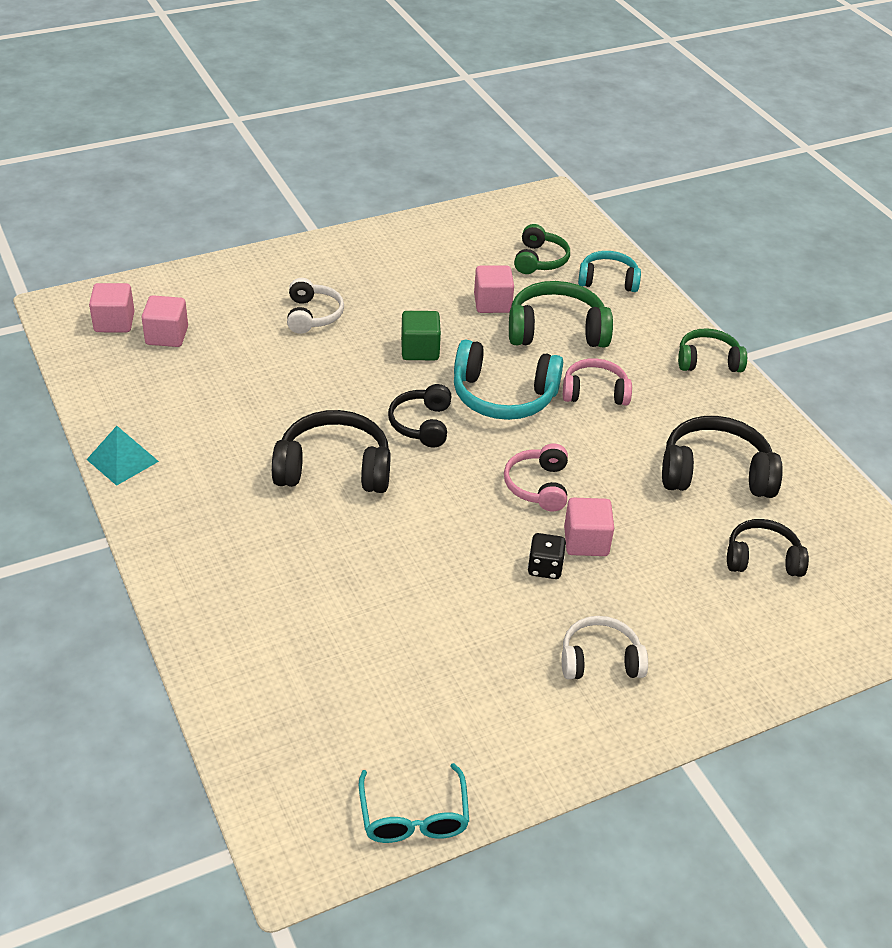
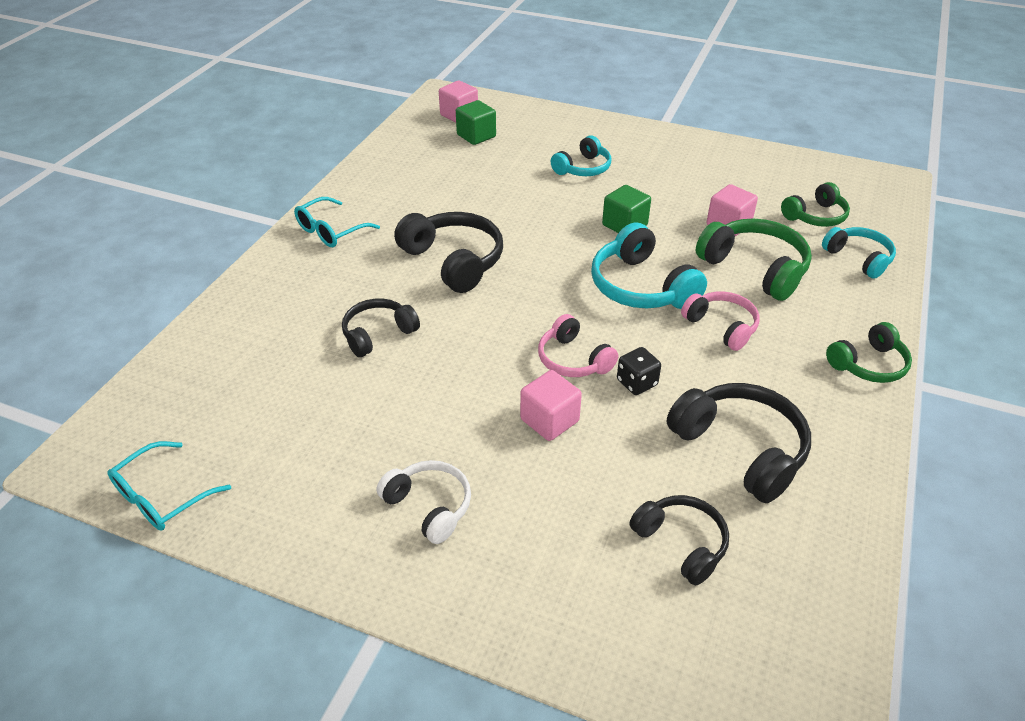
camera: 50 degrees right, 0 degrees up
(122, 460) = (348, 186): turquoise pyramid -> none
(167, 336) = (476, 136): pink cube -> green cube
(180, 513) = (331, 231): none -> turquoise glasses
(312, 315) = (583, 168): white headphones -> turquoise headphones
(422, 424) = (552, 270): black headphones -> black headphones (378, 334)
(538, 486) = (573, 359): pink headphones -> pink headphones turned 90 degrees counterclockwise
(545, 567) = (491, 415): black dice -> black dice (637, 383)
(708, 361) = (868, 364): green headphones -> green headphones turned 105 degrees clockwise

